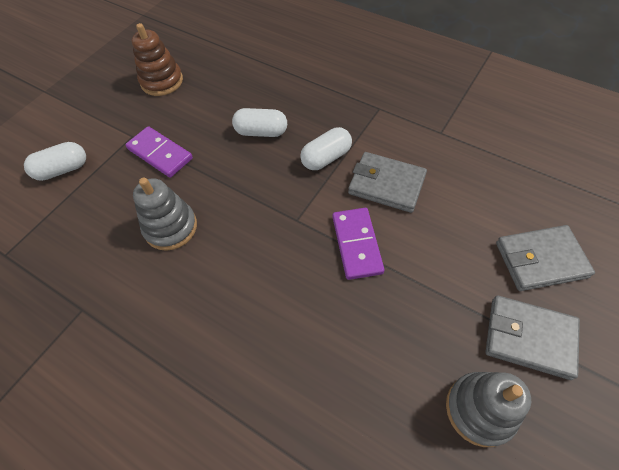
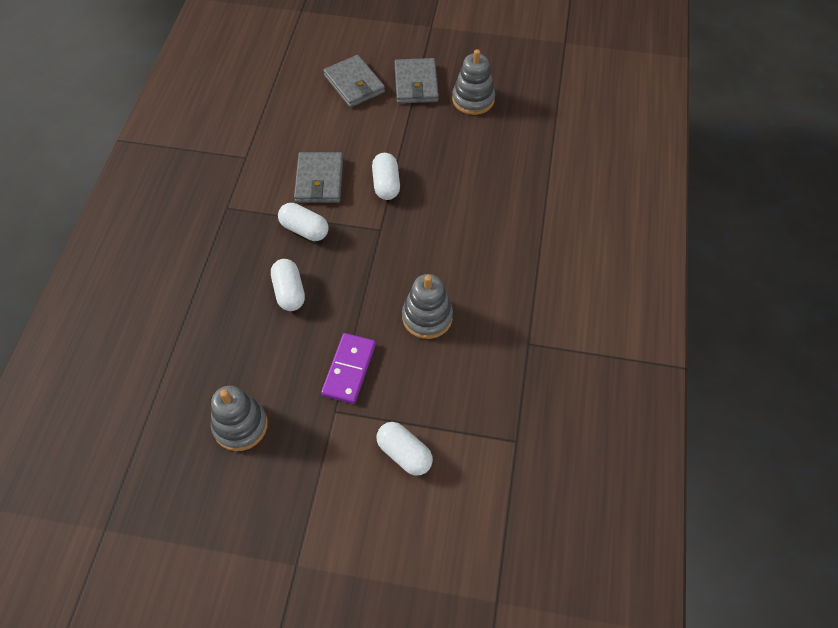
camera: 115 degrees left, 0 degrees up
(162, 81) = (240, 426): brown stacking toy -> grey stacking toy
(357, 244) = (386, 184): purple domino -> white capsule

